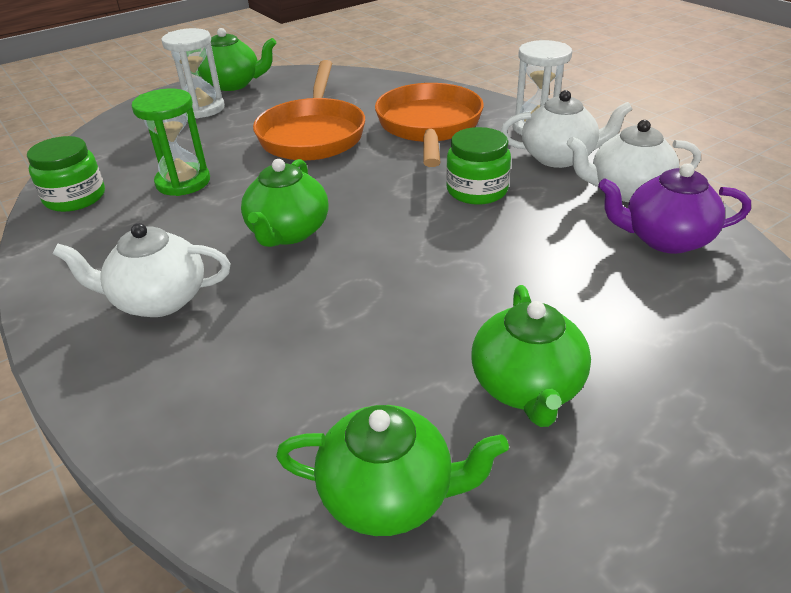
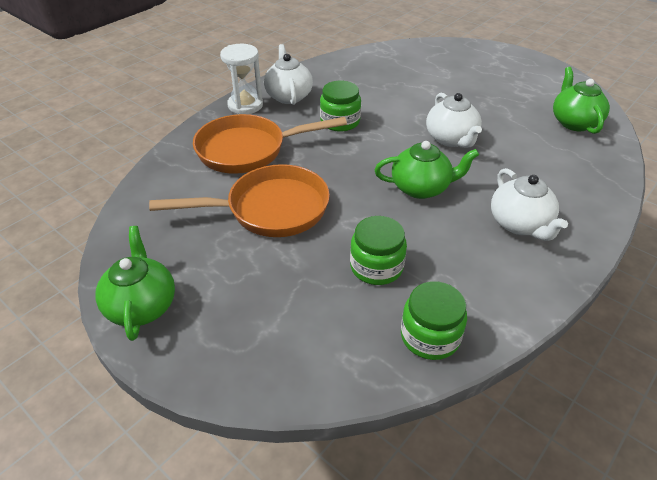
camera: 105 degrees left, 5 degrees up
(183, 182) = (376, 267): green hourglass -> green jar
(202, 109) = (216, 311): white hourglass -> none
(527, 387) = (496, 98): green teapot -> none
(627, 191) = (324, 76): white teapot -> white teapot (451, 139)
(664, 239) = (369, 67): purple teapot -> none

